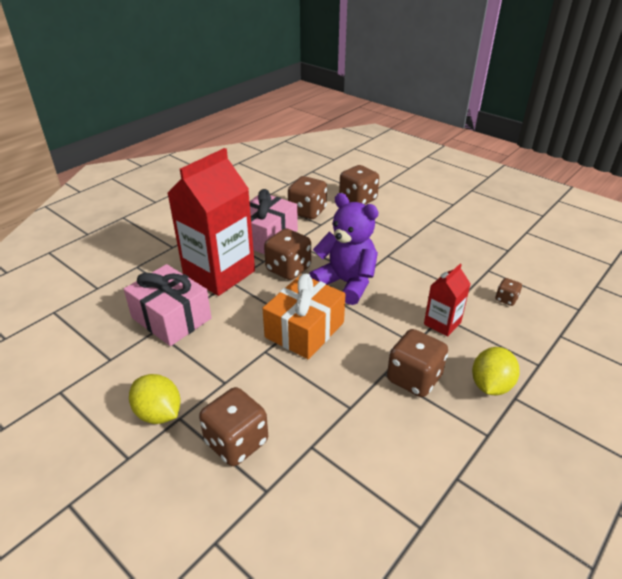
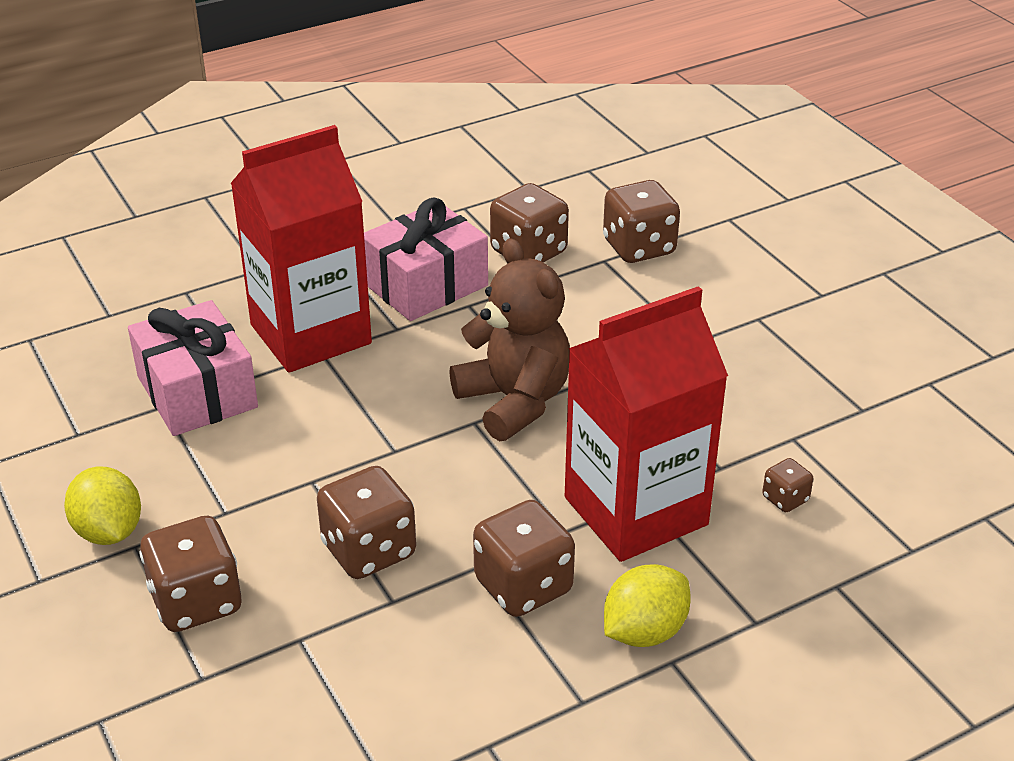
camera: 20 degrees right, 0 degrees up
(288, 269) = (430, 353): brown dice -> brown dice (369, 550)
(304, 330) = (395, 463): orange gift -> none
(346, 283) = (514, 401): purple teddy bear -> brown teddy bear
(442, 323) = (635, 511): red carton -> red carton, size x2.08

